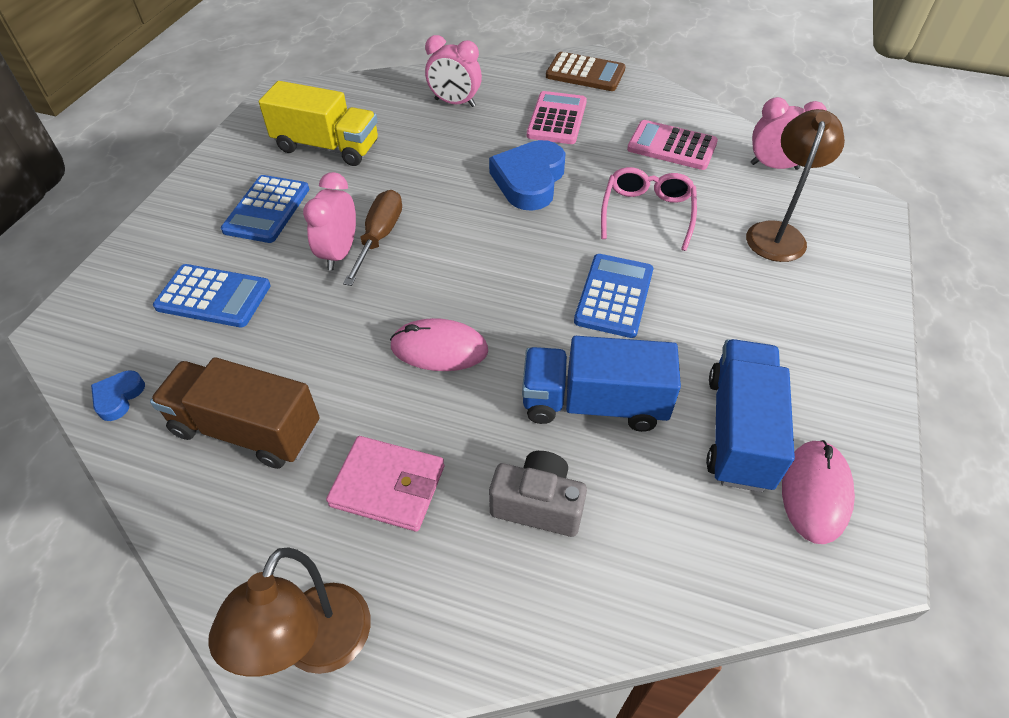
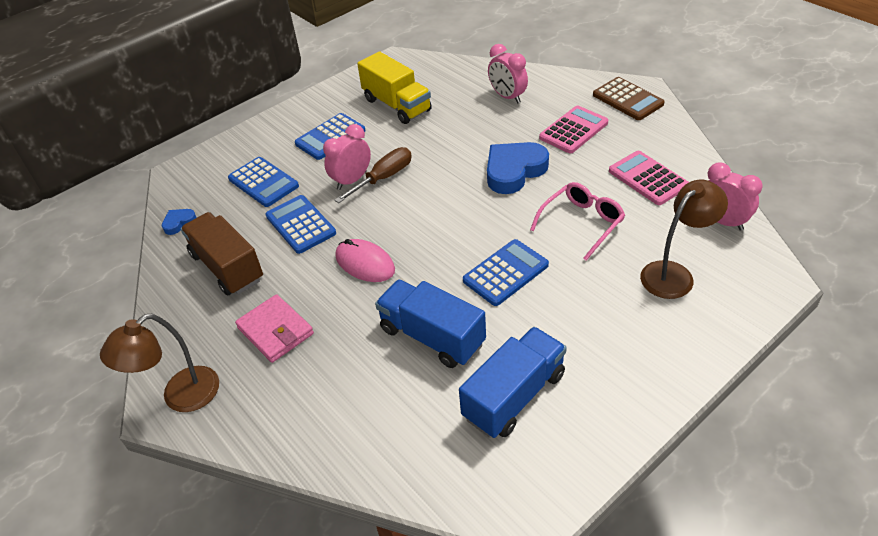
camera: 35 degrees right, 5 degrees down
(312, 332) = (300, 225): none -> blue calculator
(538, 504) = (348, 380): grey camera -> none
(815, 492) = (531, 458): pink mouse -> none

